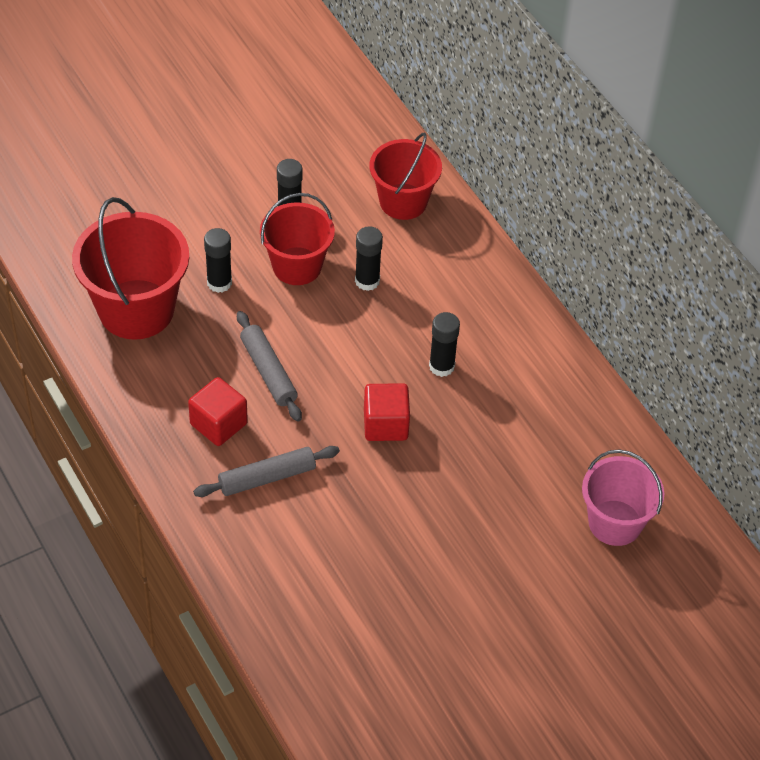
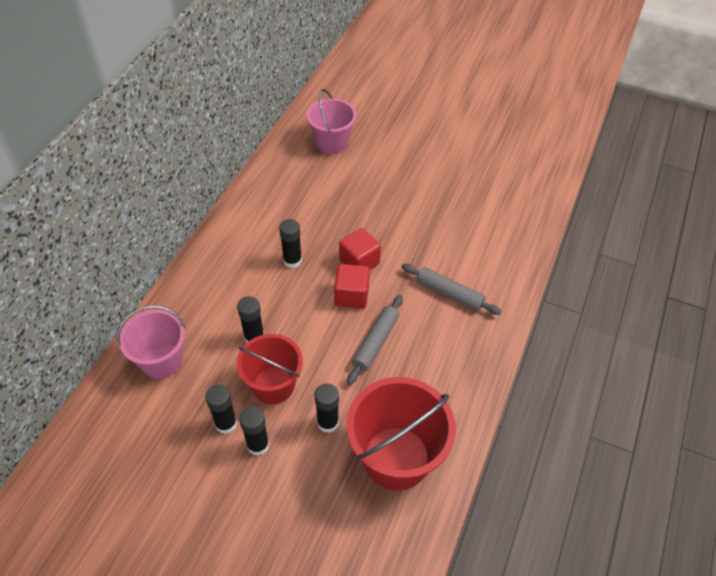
camera: 125 degrees left, 0 degrees up
(218, 424) = (438, 342): red cube -> red cube (351, 295)
(246, 224) = (258, 445): none -> black glue stick
(403, 201) = (161, 360): red bucket -> pink bucket

